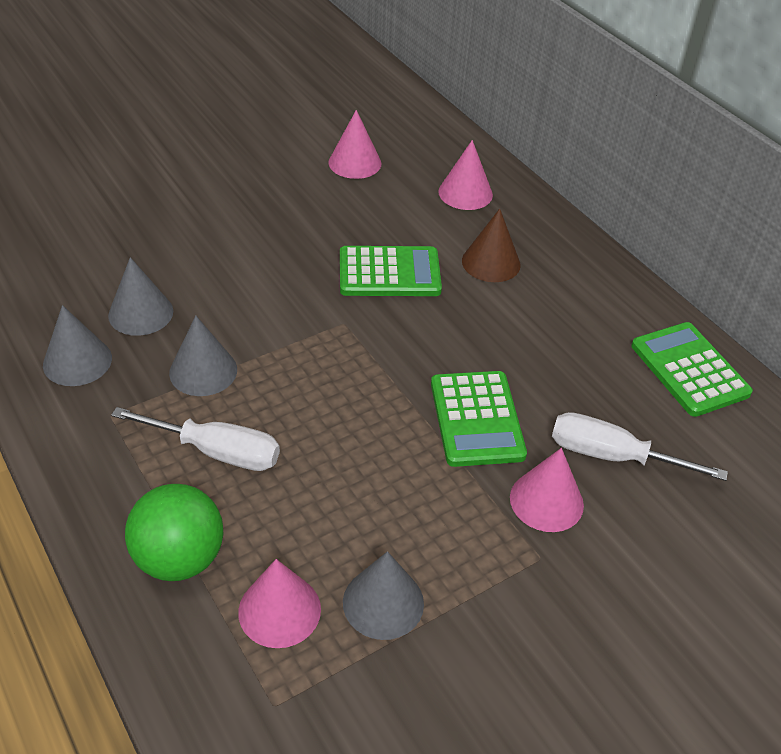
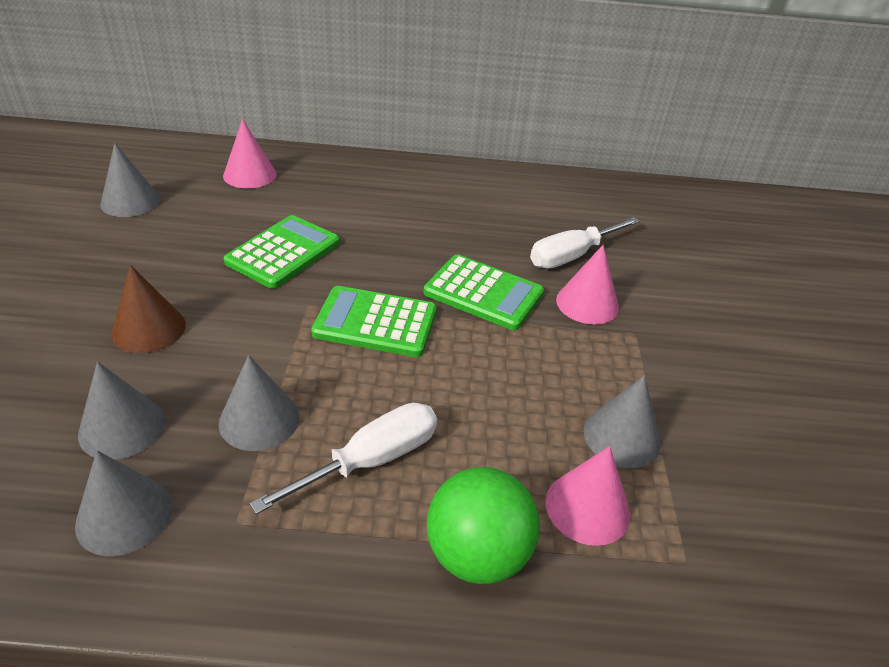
camera: 55 degrees left, 5 degrees down
(355, 163) = (130, 201): pink cone -> grey cone
(491, 262) = (337, 204): brown cone -> brown cone (149, 329)
(689, 369) = (528, 188): green calculator -> green calculator (375, 322)

